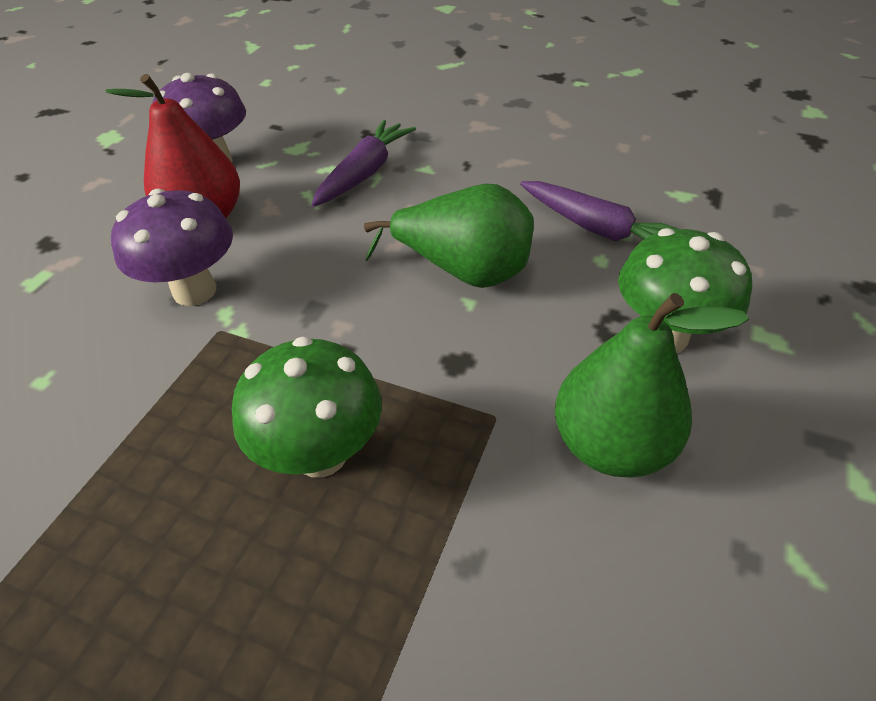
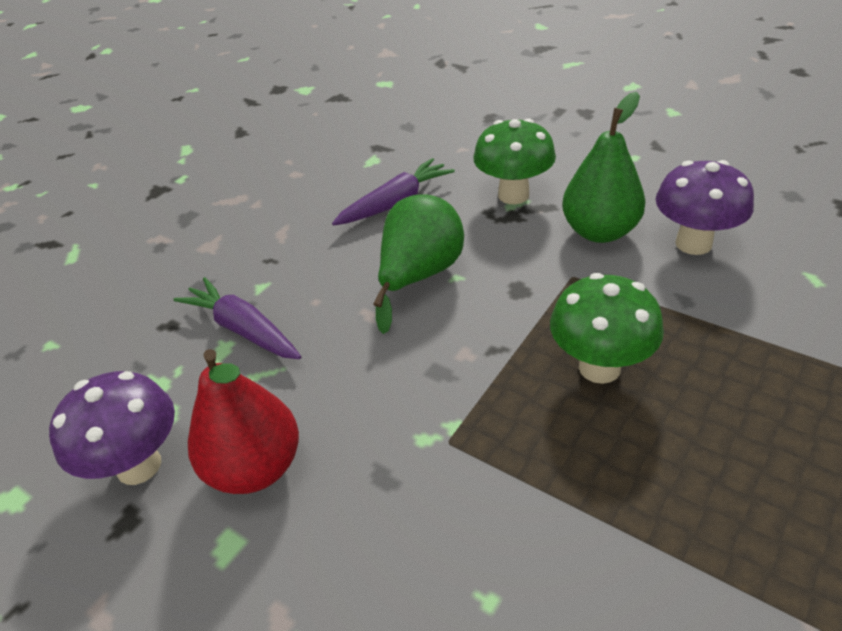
camera: 75 degrees left, 5 degrees down
(195, 291) = (383, 466): purple mushroom -> purple mushroom (693, 243)

